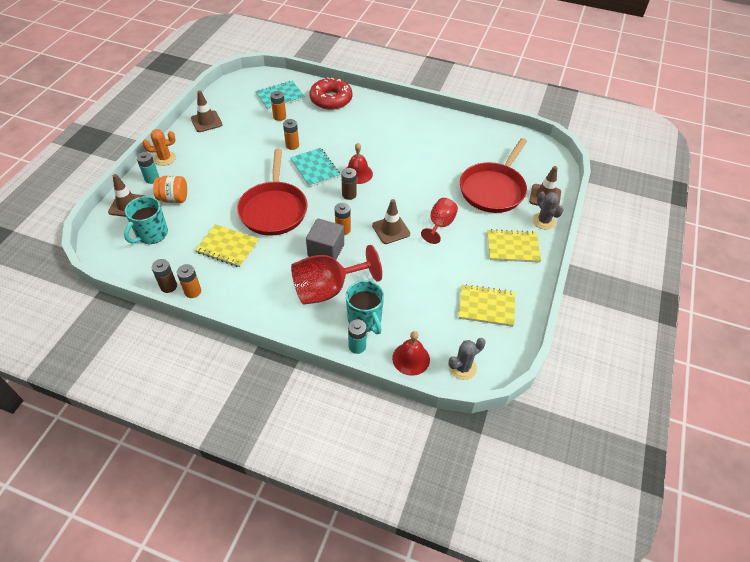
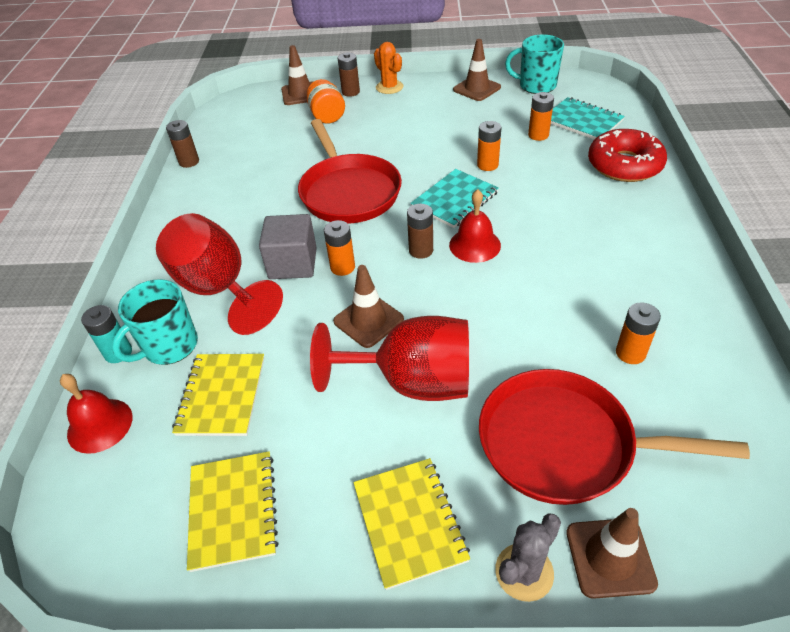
camera: 75 degrees right, 5 degrees down
(151, 234) = (263, 123): turquoise mug -> turquoise mug (536, 85)
(152, 179) = (350, 92): turquoise battery -> brown battery
(193, 291) = (185, 180): orange battery -> orange battery (630, 353)
(228, 247) = (265, 179): yellow notebook -> yellow notebook (222, 396)
(274, 209) = (349, 192): red pan -> red pan turned 90 degrees counterclockwise
(440, 225) = (413, 382): red goblet -> red goblet, size x1.69
(462, 367) = (85, 506): grey cactus -> none

